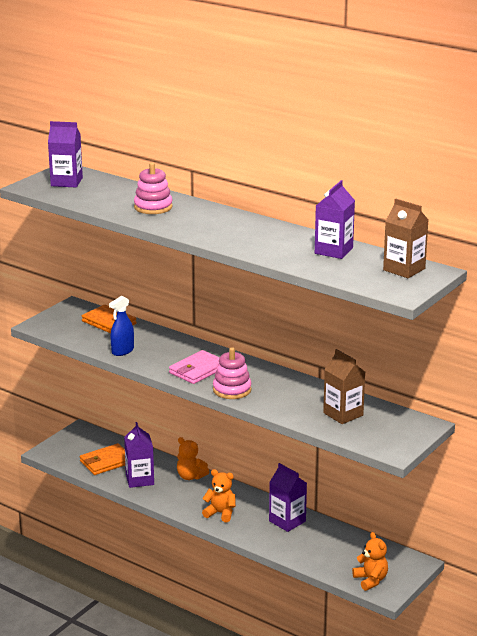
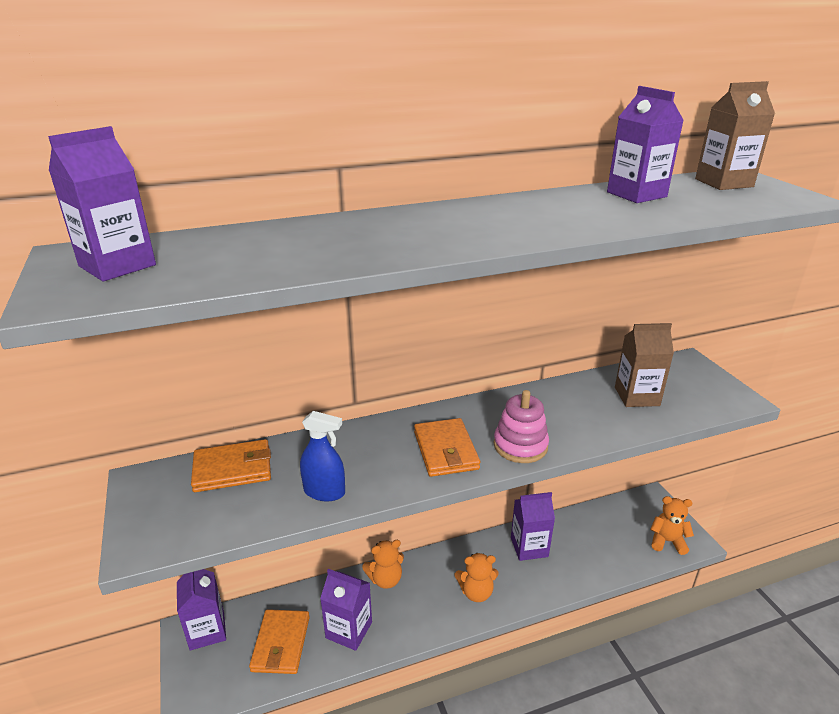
camera: 55 degrees left, 5 degrees up
(88, 435) = (207, 630): none -> purple carton
(122, 351) = (324, 492): blue spray bottle -> blue spray bottle turned 60 degrees counterclockwise
(153, 207) = (342, 239): pink stacking toy -> none
(198, 370) = (446, 450): pink wallet -> orange wallet
(220, 513) = (476, 592): orange teddy bear -> orange teddy bear turned 150 degrees counterclockwise

